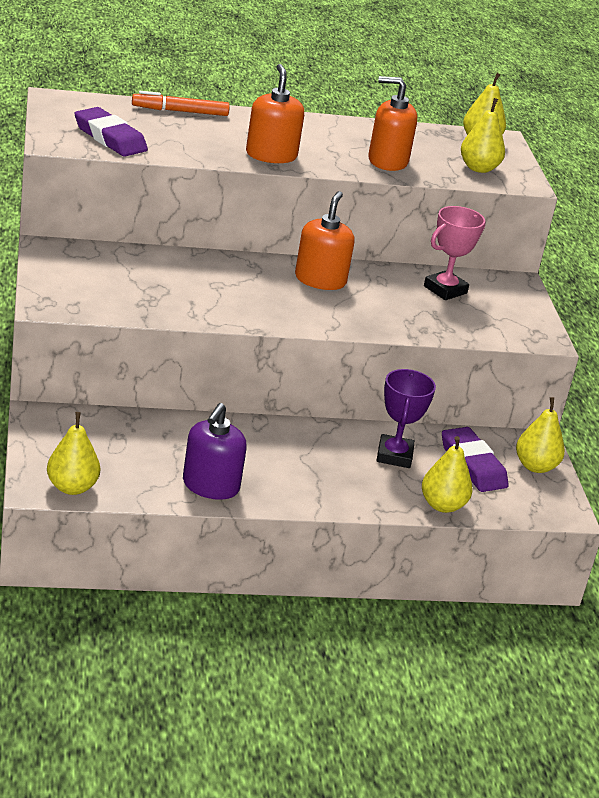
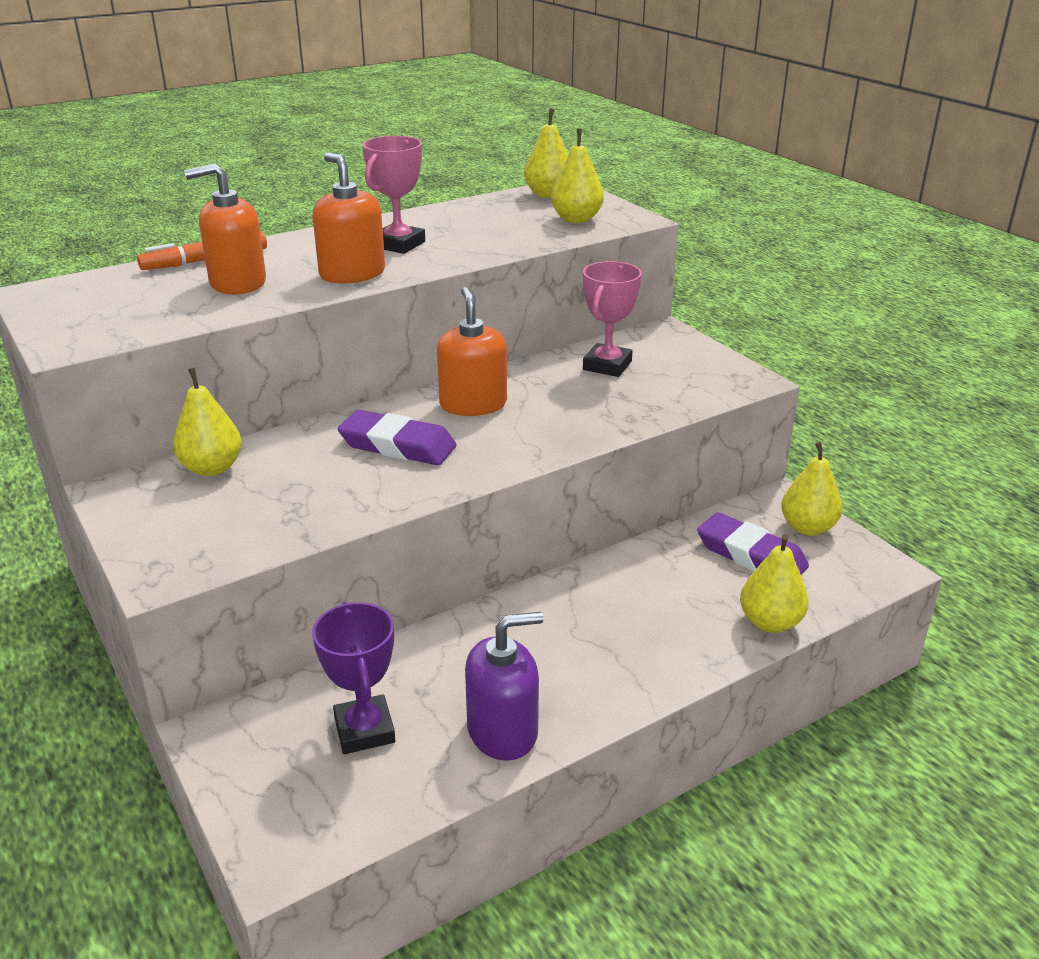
camera: 20 degrees left, 0 degrees up
(72, 487) = (326, 831): yellow pear -> yellow pear (212, 468)
(110, 138) = (139, 316): purple eraser -> purple eraser (397, 445)
(210, 486) = (503, 731): purple soap dispenser -> purple soap dispenser turned 105 degrees counterclockwise
(324, 144) = (398, 244): none -> pink trophy
(387, 161) = (481, 241): orange soap dispenser -> orange soap dispenser (237, 283)
(394, 455) = (667, 582): purple trophy -> purple trophy (364, 730)

